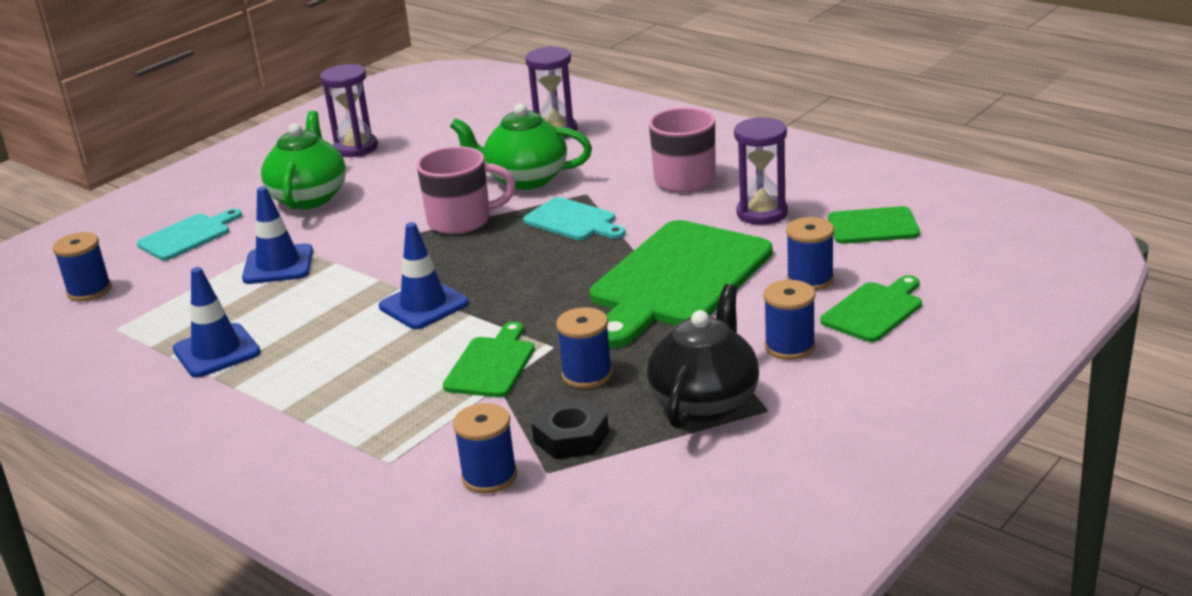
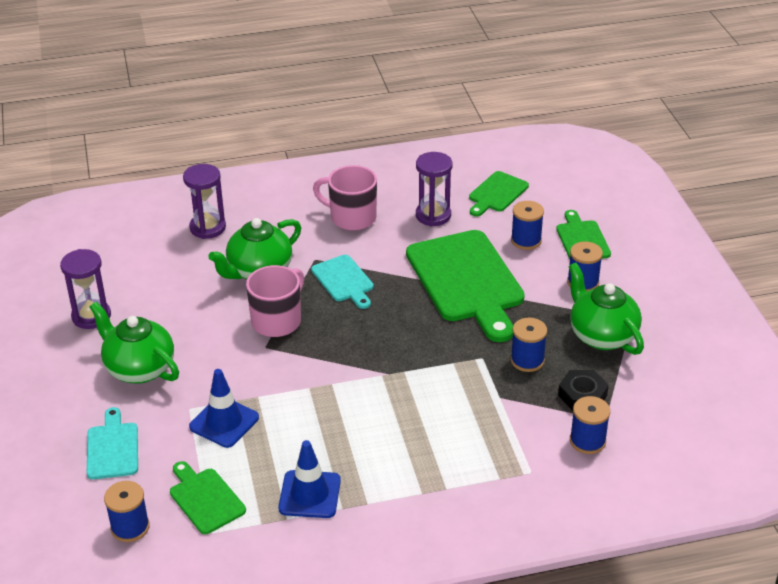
camera: 55 degrees left, 10 degrees up
(423, 305) = (368, 384): blue traffic cone -> none
(492, 364) = (473, 389): green cutting board -> green cutting board (205, 498)
(573, 221) = (344, 281): turquoise cutting board -> turquoise cutting board turned 75 degrees clockwise
(705, 402) = (602, 335): black teapot -> green teapot

